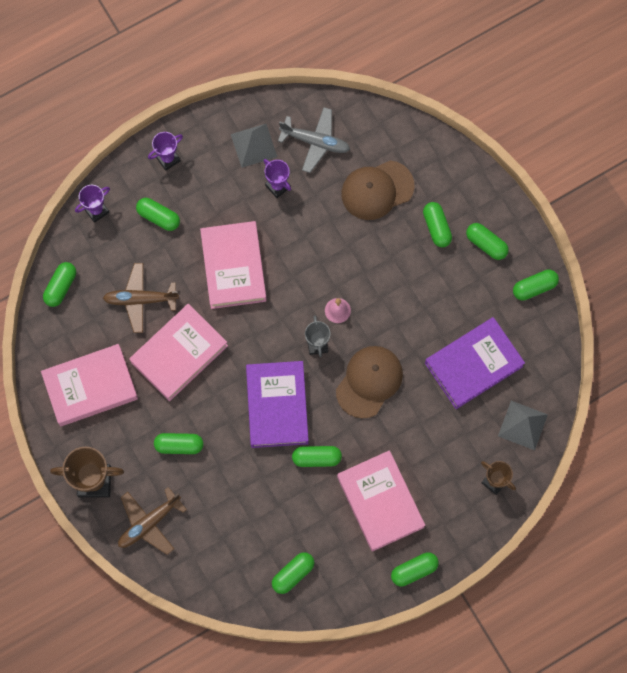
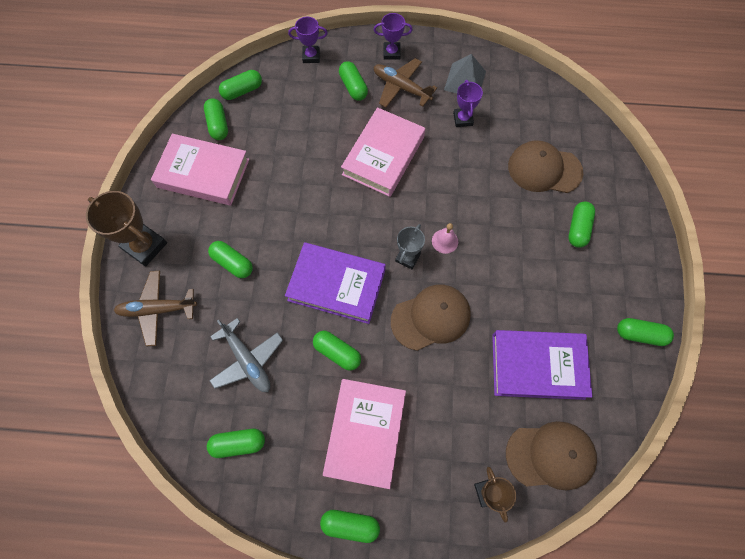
camera: 35 degrees right, 5 degrees down
(140, 299) = (293, 135): brown plane -> brown plane (401, 87)
(179, 354) = (290, 192): pink book -> none
(277, 406) = (336, 285): purple book -> purple book turned 75 degrees clockwise
(315, 142) = (516, 106): grey plane -> grey plane (247, 360)
(486, 244) = (615, 269): green capsule -> green capsule (218, 125)
(522, 425) = (550, 455): grey pyramid -> brown cap

